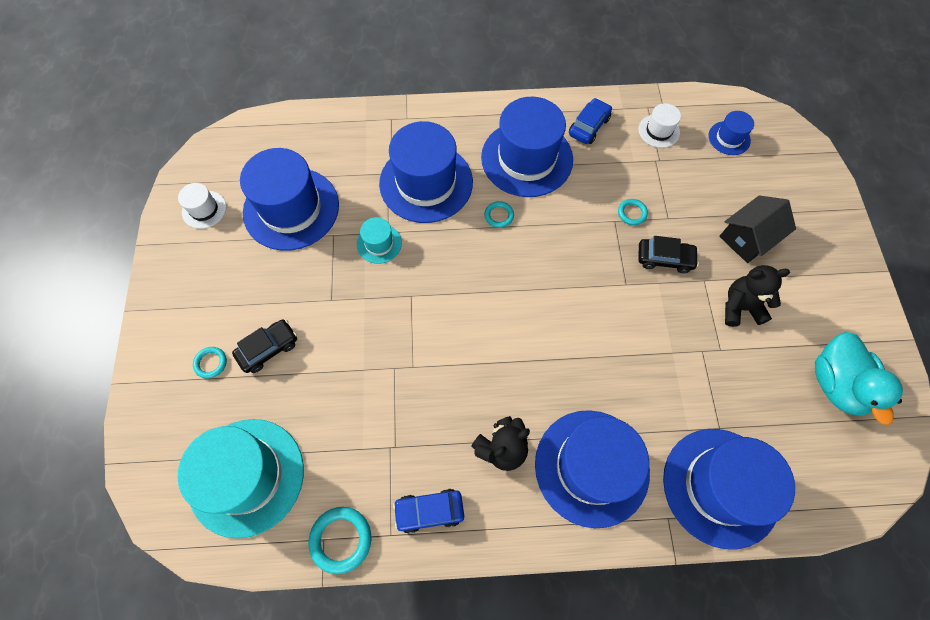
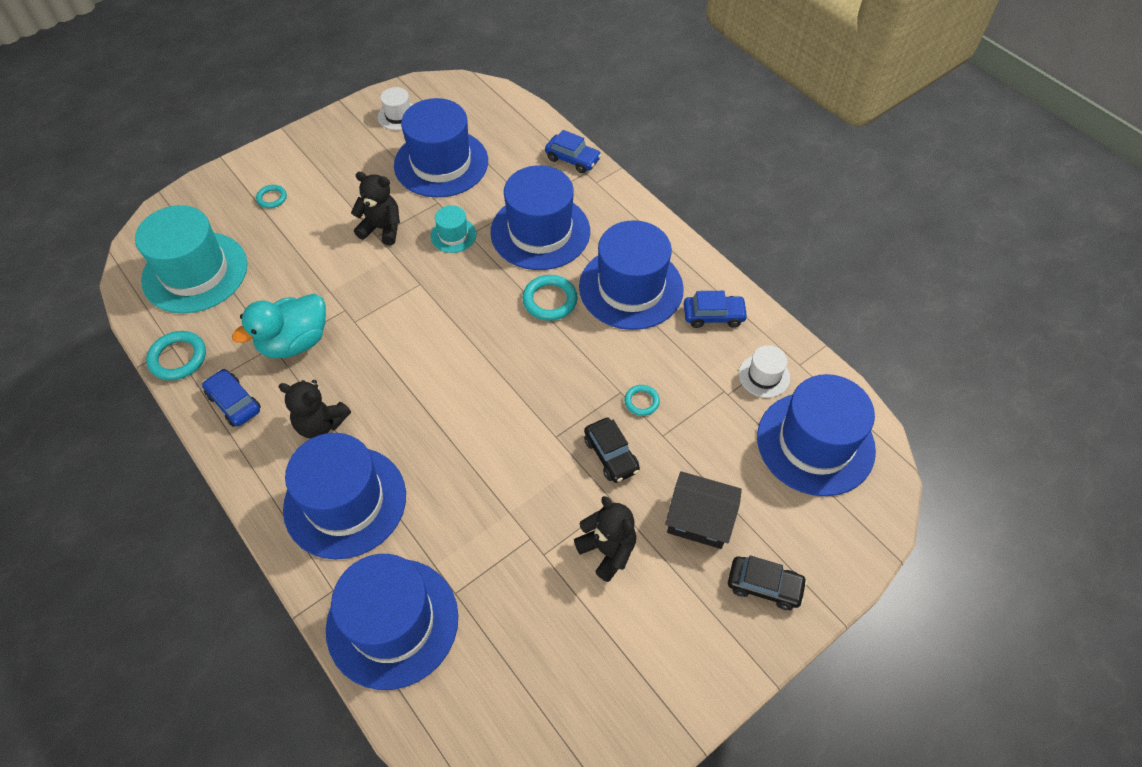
camera: 55 degrees right, 10 degrees down
(268, 349) = (307, 223): black car -> black car (764, 586)
(327, 292) = (382, 228): none -> black teddy bear
(370, 118) = (572, 159): none -> blue car
(499, 216) = (550, 300): turquoise ring -> turquoise ring, size x1.68
(729, 138) = (815, 443): blue hat -> blue hat, size x2.17
(836, 384) = (583, 687): turquoise duck -> turquoise duck (295, 342)

